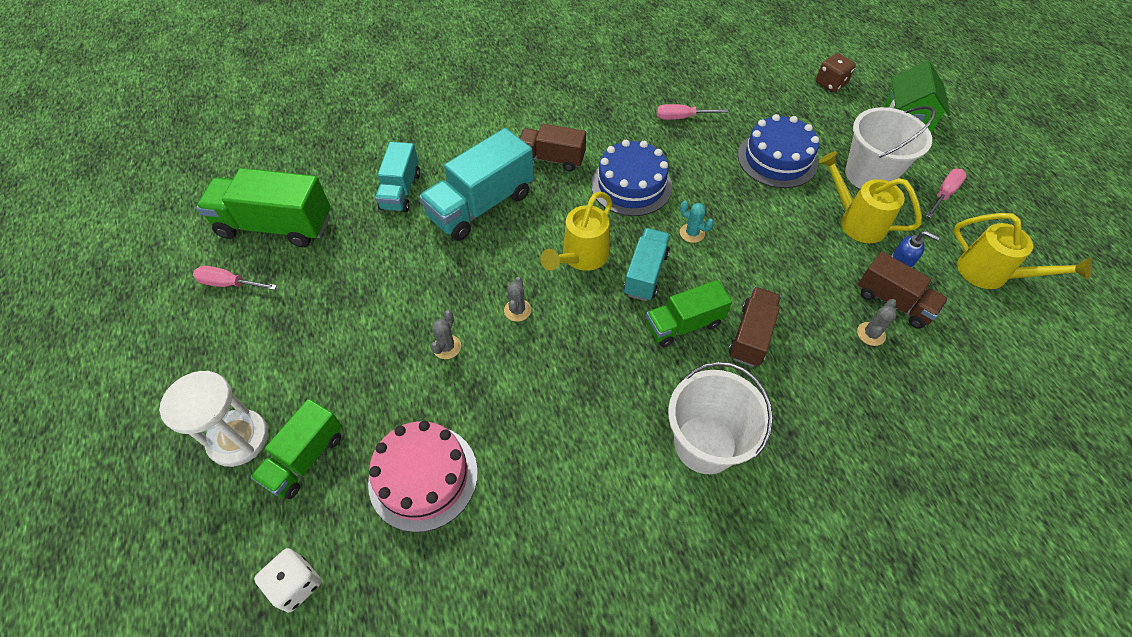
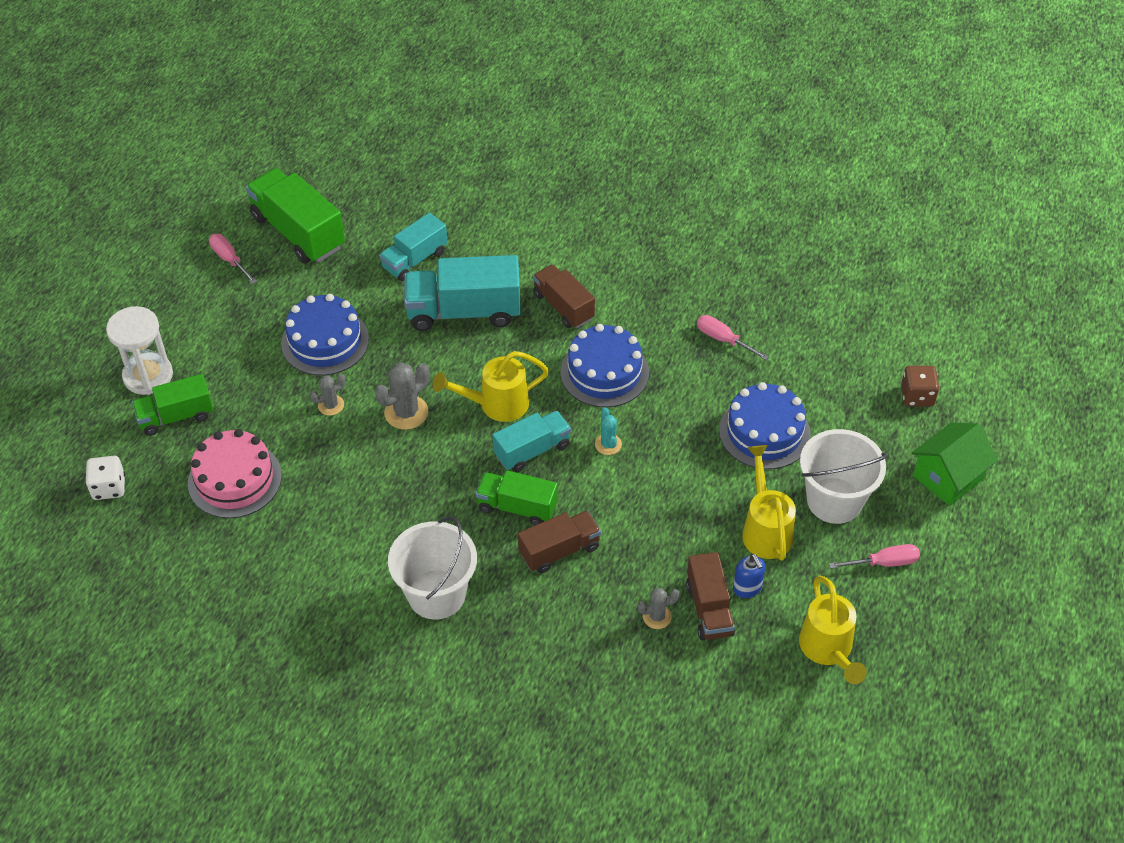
camera: 40 degrees right, 5 degrees down
(388, 298) = (325, 341): none -> blue cake
(517, 310) = (406, 412): grey cactus -> grey cactus, size x1.66

